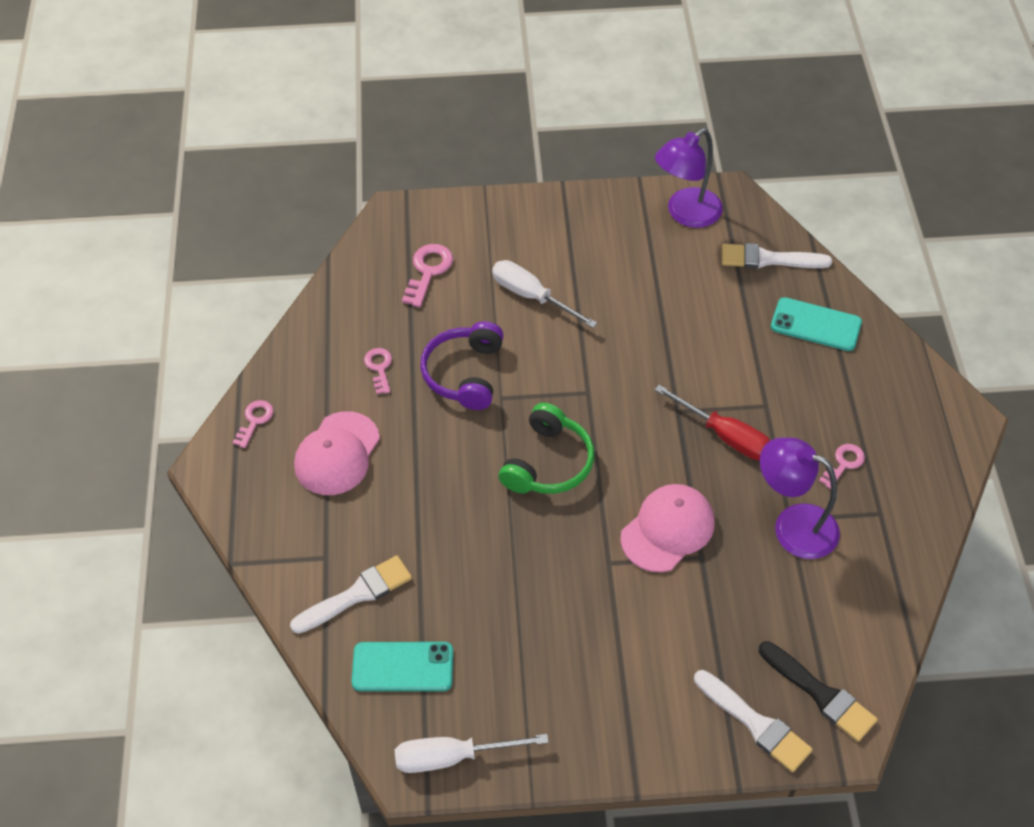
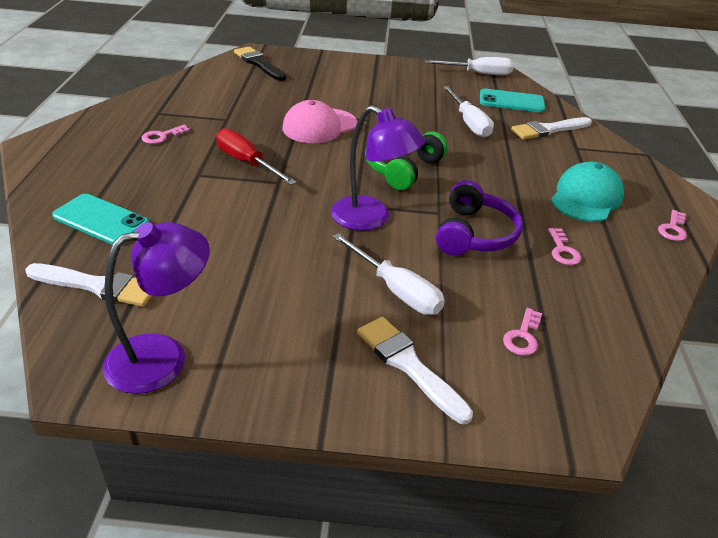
camera: 175 degrees left, 15 degrees down
(337, 454) = (586, 197): pink cap -> turquoise cap
(428, 271) = (523, 336): pink key -> pink key, size x0.66
(469, 585) = (469, 123): none -> white screwdriver
(755, 723) = (302, 61): white brush -> white brush (408, 365)
(793, 526) = (226, 116): purple lamp -> purple lamp (371, 219)

